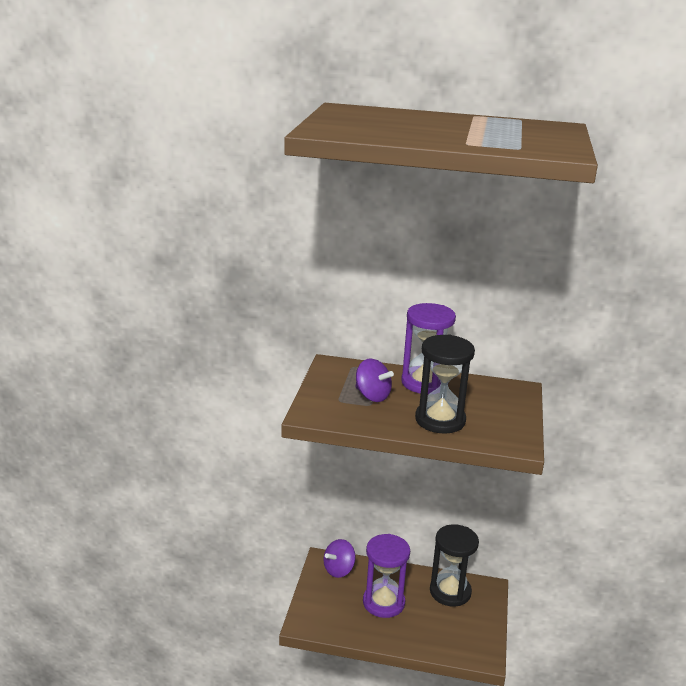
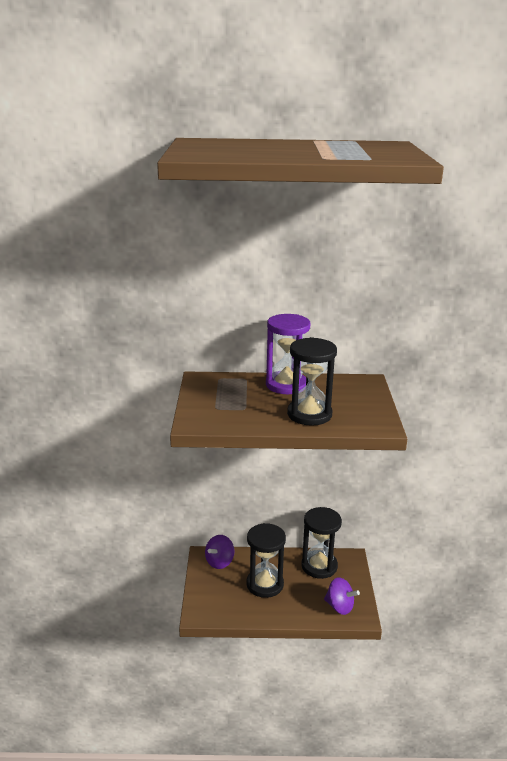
camera: 10 degrees left, 0 degrees up
(372, 396) = (244, 401): purple spinning top -> purple spinning top (340, 607)
(383, 602) = (265, 584): purple hourglass -> black hourglass

